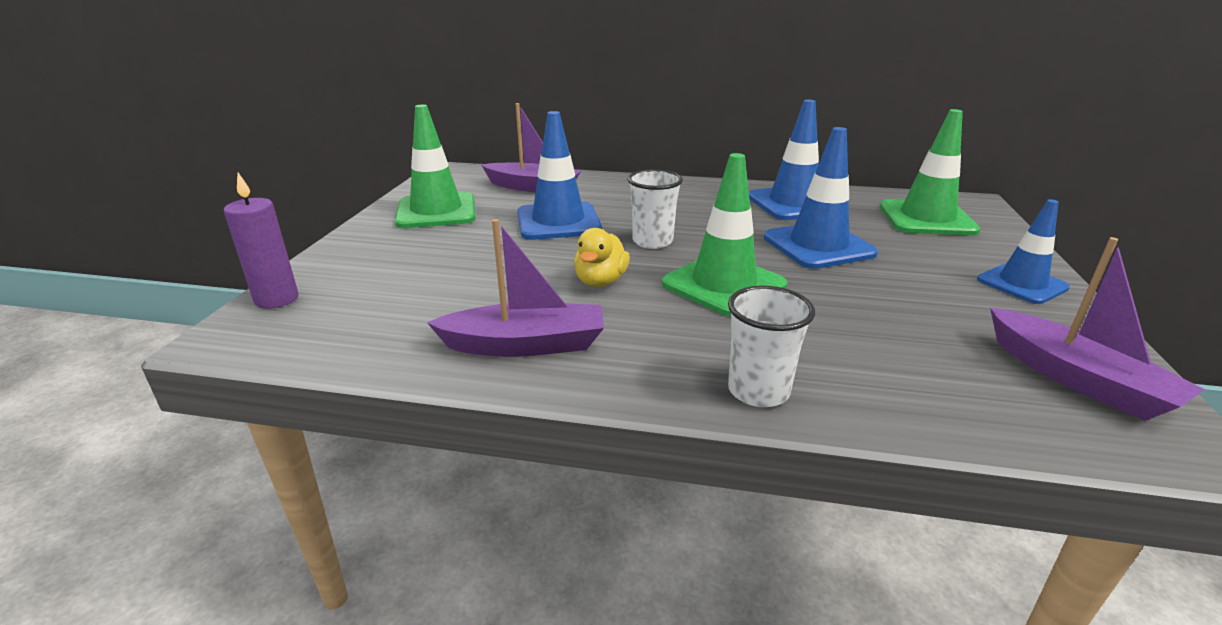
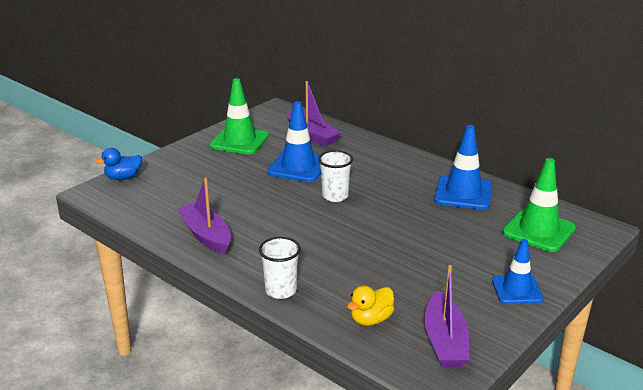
camera: 30 degrees right, 0 degrees up
(276, 299) = (123, 177): purple candle -> blue duck
(525, 345) = (206, 235): purple boat -> purple boat turned 150 degrees counterclockwise
(600, 281) = (277, 213): yellow duck -> yellow duck (371, 319)
(724, 285) = (338, 235): green traffic cone -> none
(818, 246) = (430, 228): blue traffic cone -> none

